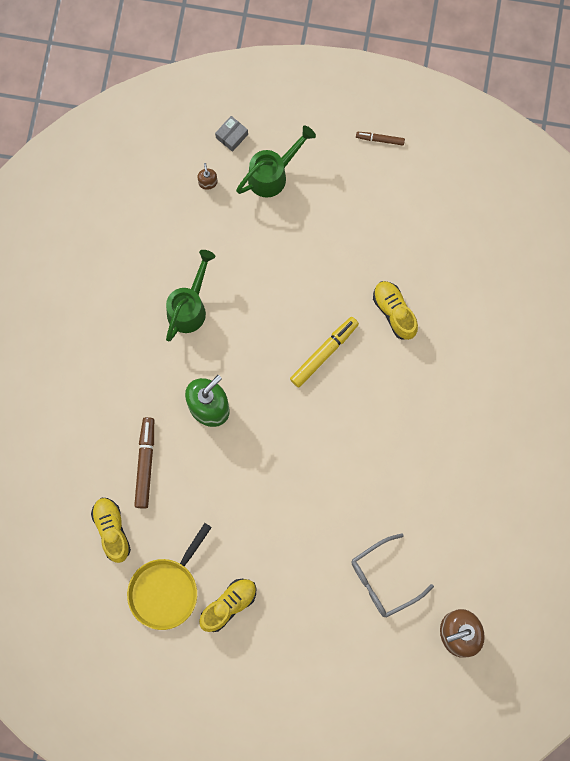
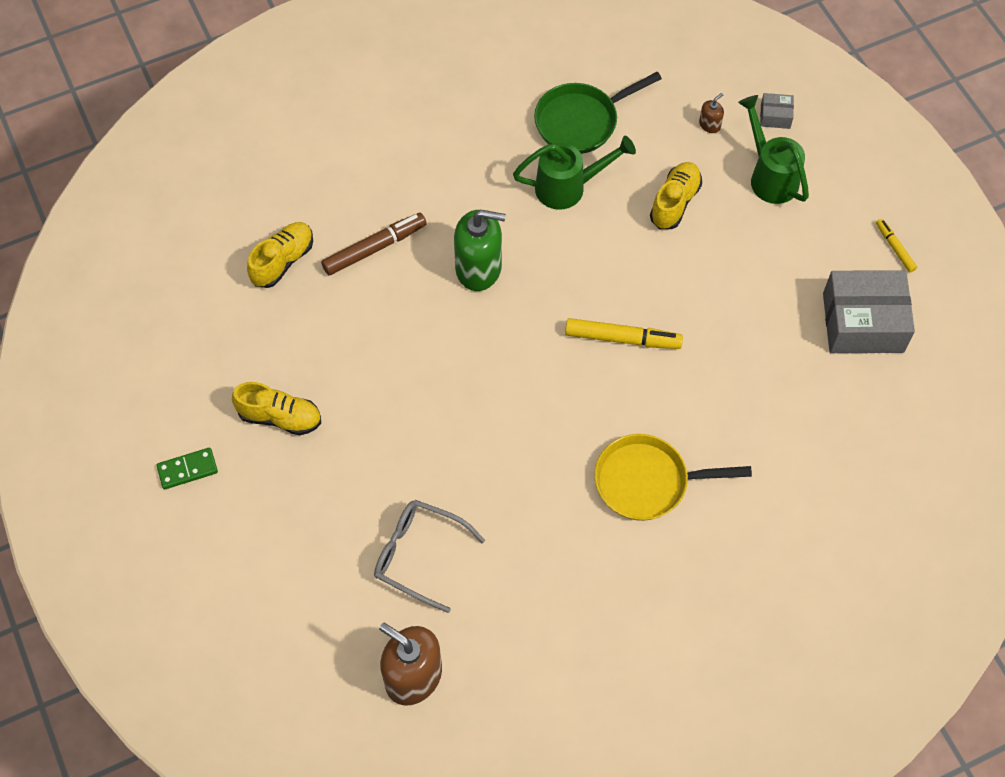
camera: 55 degrees right, 15 degrees down
(144, 262) = (581, 121): none -> green pan
(166, 590) = (255, 348): yellow pan -> yellow pan (647, 481)
(225, 687) = (187, 470): none -> green domino
(273, 174) = (769, 175): green watering can -> green watering can turned 135 degrees counterclockwise
(380, 139) = (895, 248): brown marker -> yellow marker
(394, 312) = (723, 378): yellow shoe -> yellow shoe (674, 202)
(416, 200) = (863, 322): none -> grey box

